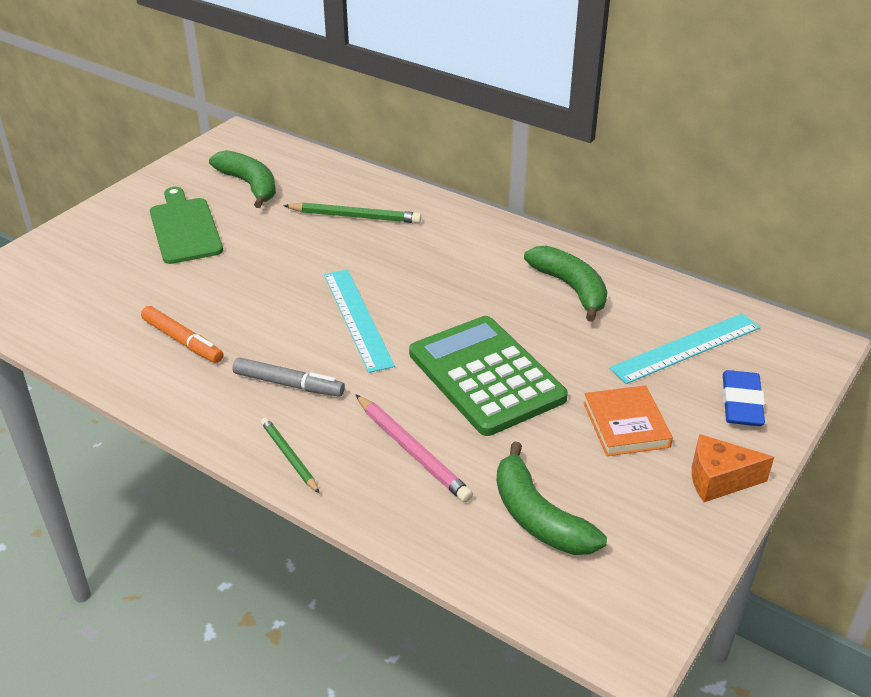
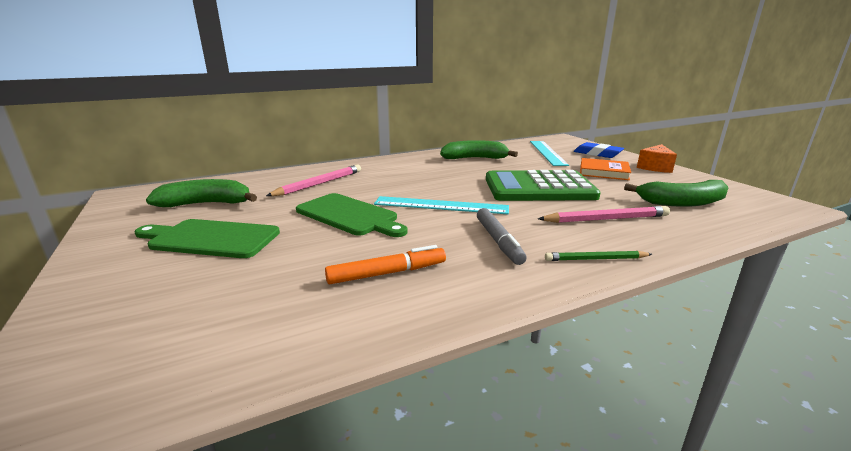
camera: 60 degrees left, 15 degrees down
(284, 273) = (349, 215): none -> green cutting board
(288, 384) = (498, 241): grey marker -> grey marker turned 120 degrees clockwise
(355, 216) = (319, 183): green pencil -> pink pencil

